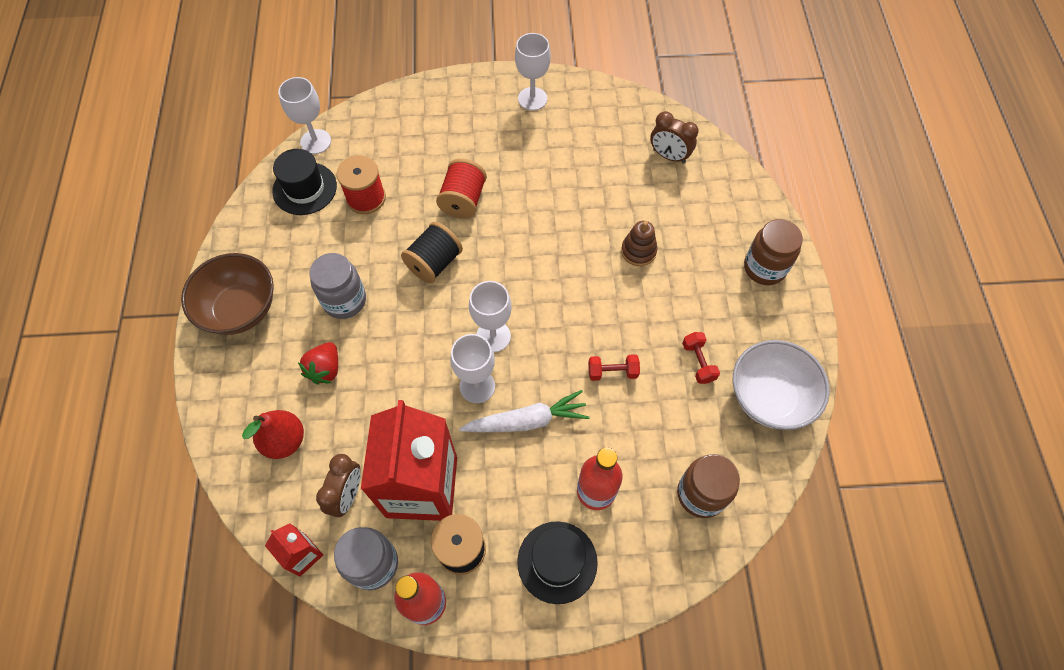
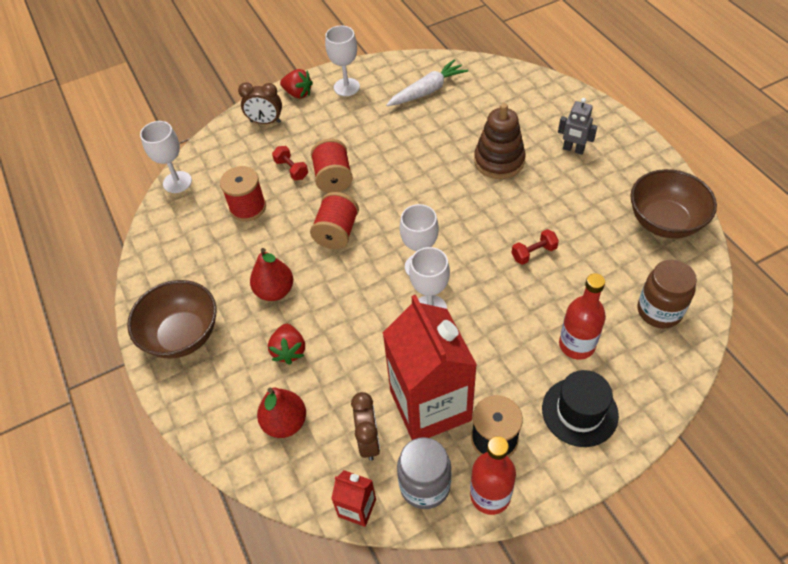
camera: 20 degrees left, 10 degrees down
(304, 188) = (188, 220): black hat -> none
(344, 300) = (275, 291): grey jar -> red pear
(434, 263) = (337, 232): black spool -> red spool
(480, 87) = (298, 93): none -> red strawberry
(526, 421) = (487, 317): white carrot -> white carrot (427, 91)
(638, 251) = (499, 161): brown stacking toy -> brown stacking toy, size x1.61
(669, 156) = (480, 88): brown clock -> brown clock (265, 122)
(698, 362) = (595, 219): red dumbbell -> red dumbbell (291, 169)
(724, 271) = (573, 149): none -> grey robot
(764, 268) = (602, 136): brown jar -> none
(769, 397) = (664, 222): white bowl -> brown bowl

